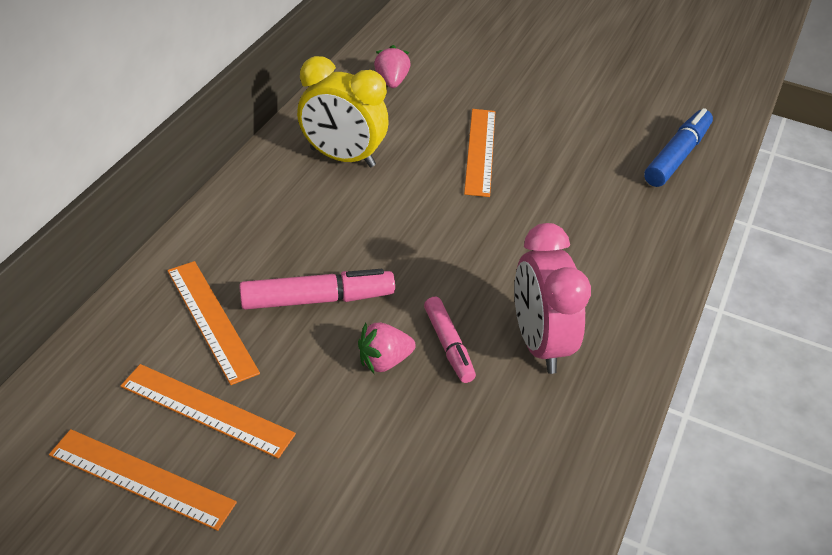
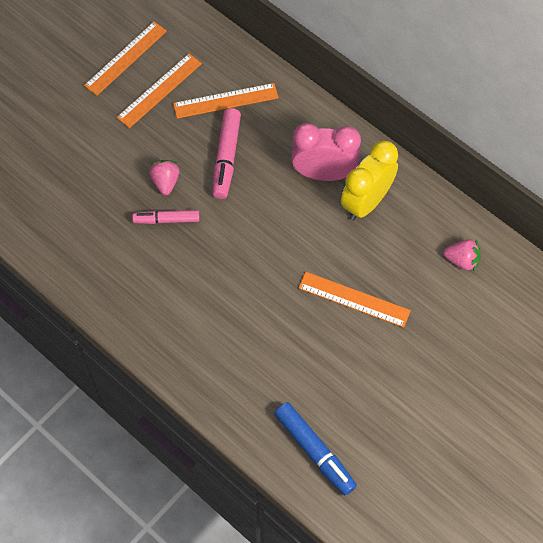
camera: 110 degrees right, 20 degrees up
(539, 343) = (151, 271): pink clock -> pink clock (324, 173)

